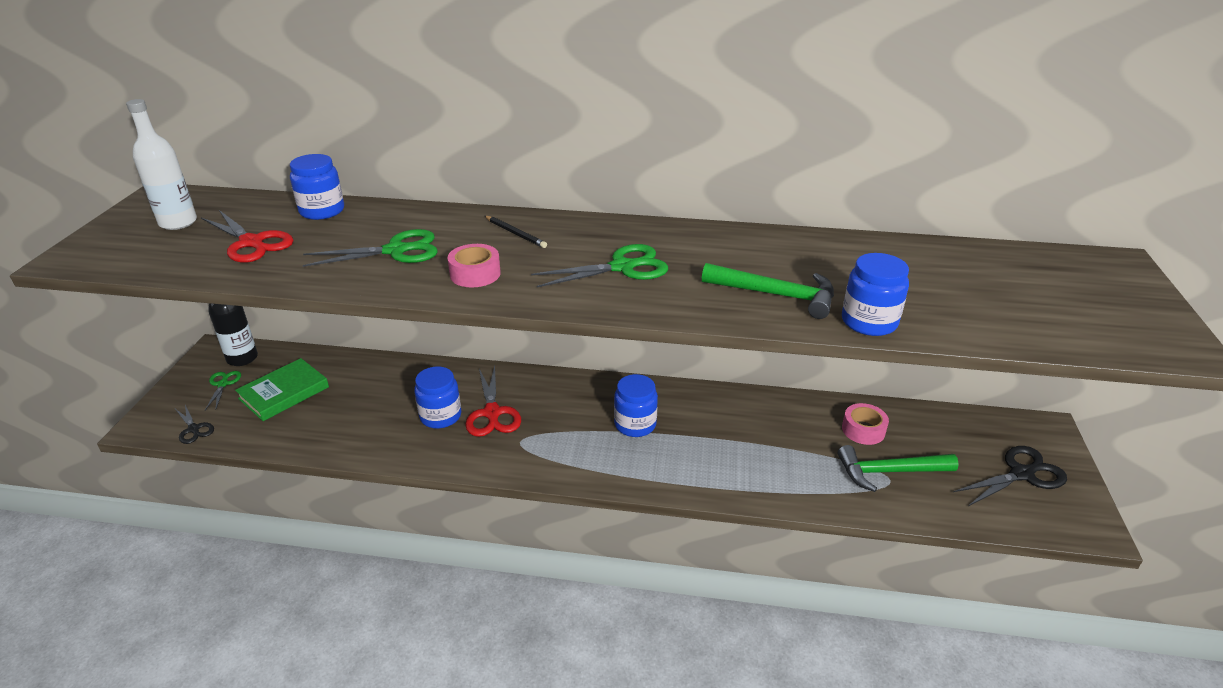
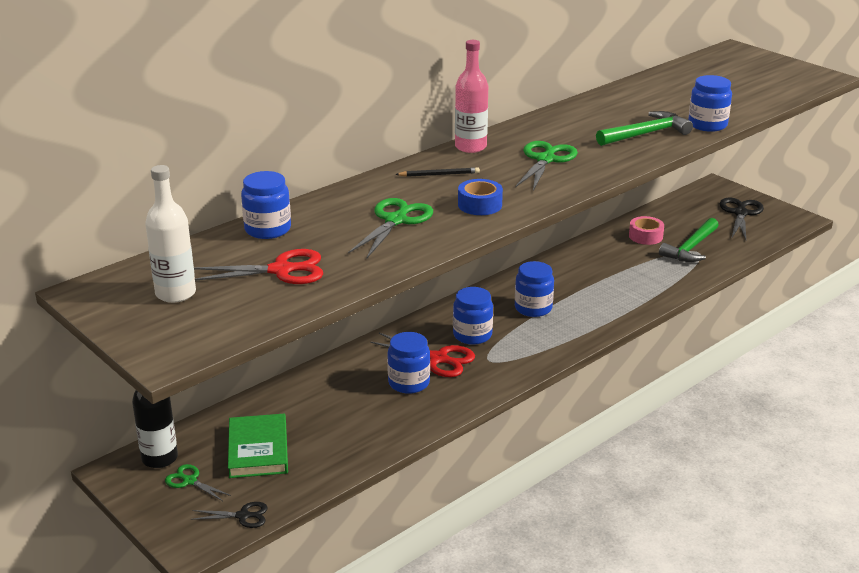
camera: 50 degrees left, 5 degrees down
(475, 274) = (479, 205): pink tape -> blue tape
(550, 413) = (472, 335): none -> blue jar
(595, 224) = (470, 147): none -> pink bottle

